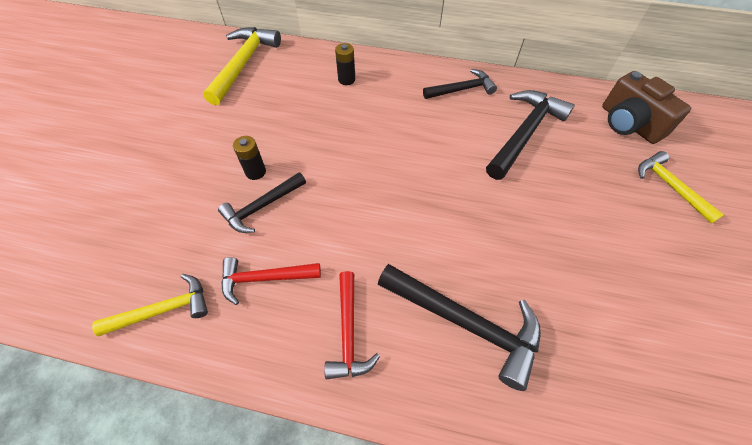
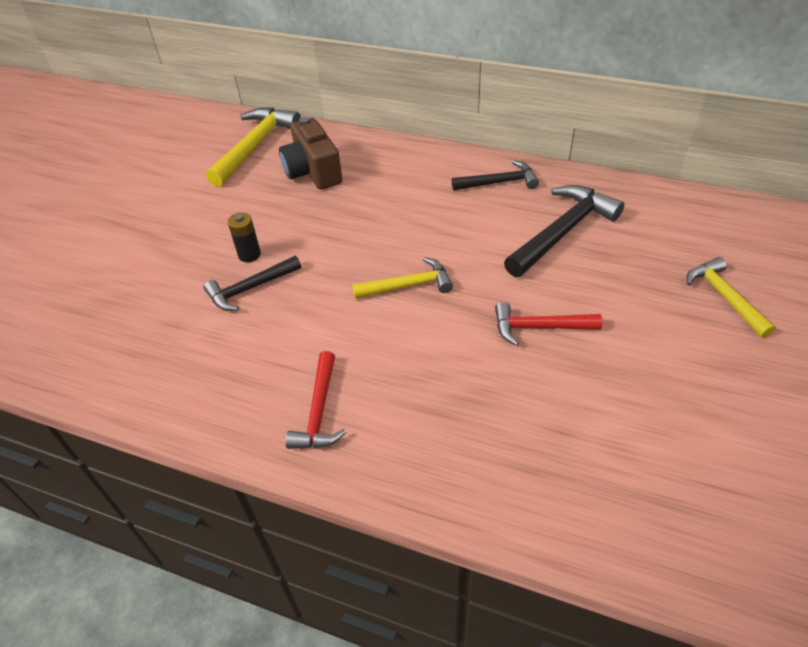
camera: 10 degrees right, 10 degrees down
(164, 309) = (135, 376): yellow hammer -> yellow hammer (408, 285)
(264, 278) = (241, 356): red hammer -> red hammer (538, 327)
(346, 79) = (367, 166): black battery -> none
(466, 323) = (447, 413): black hammer -> none
(629, 124) = (693, 228): brown camera -> brown camera (313, 172)

